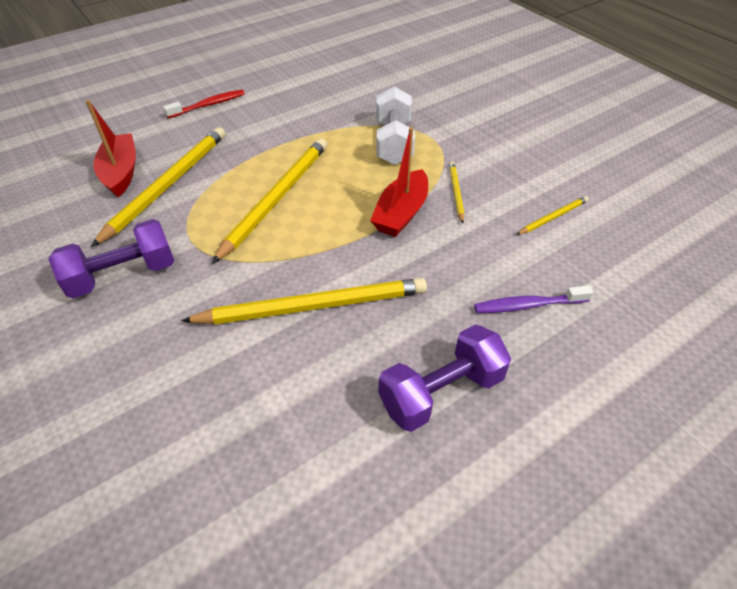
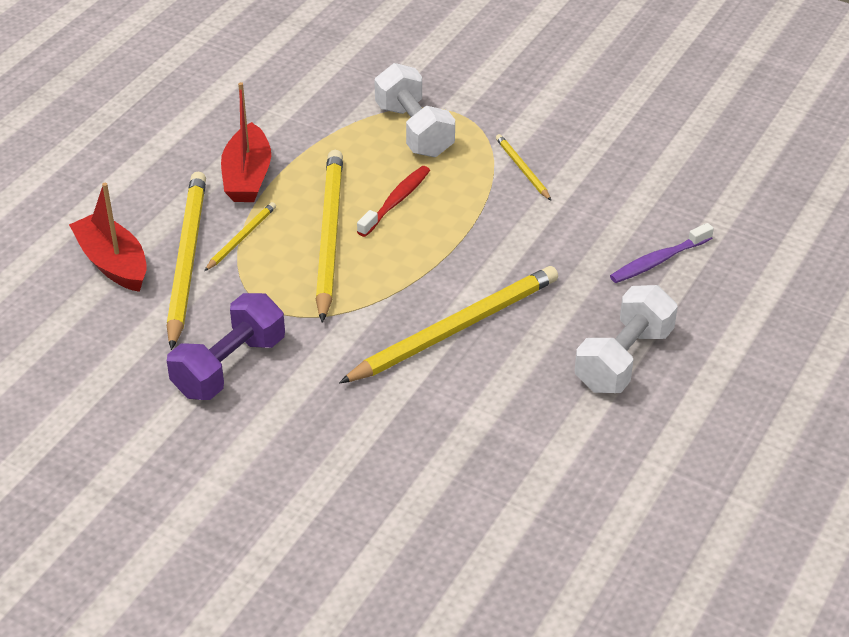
camera: 25 degrees left, 5 degrees down
(208, 105) = (143, 146): red toothbrush -> red toothbrush (396, 201)
(401, 213) = (479, 209): red boat -> red boat (247, 176)
(441, 392) = (623, 359): purple dumbbell -> white dumbbell
(552, 217) = (637, 166): yellow pencil -> yellow pencil (241, 238)

